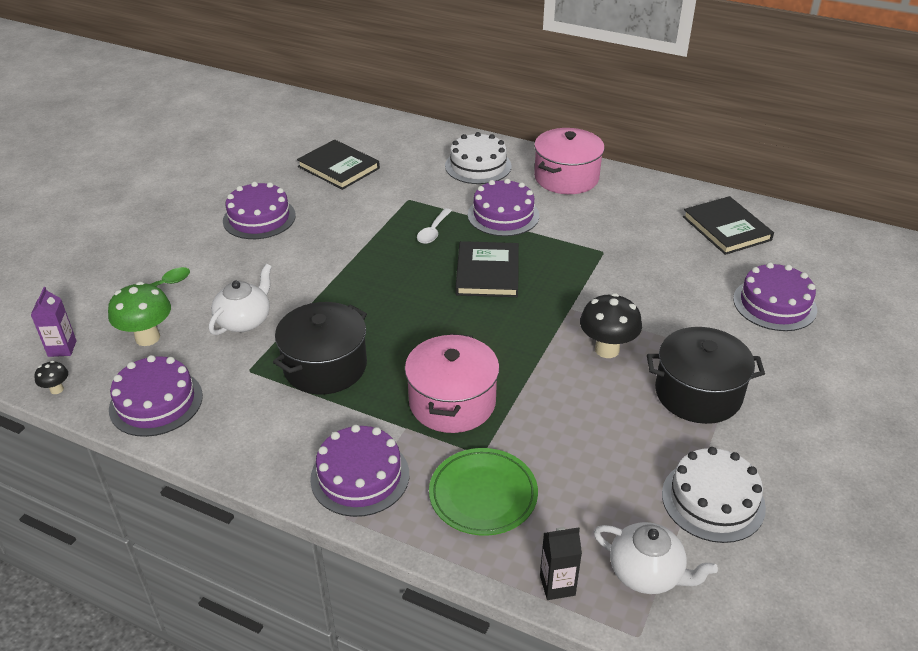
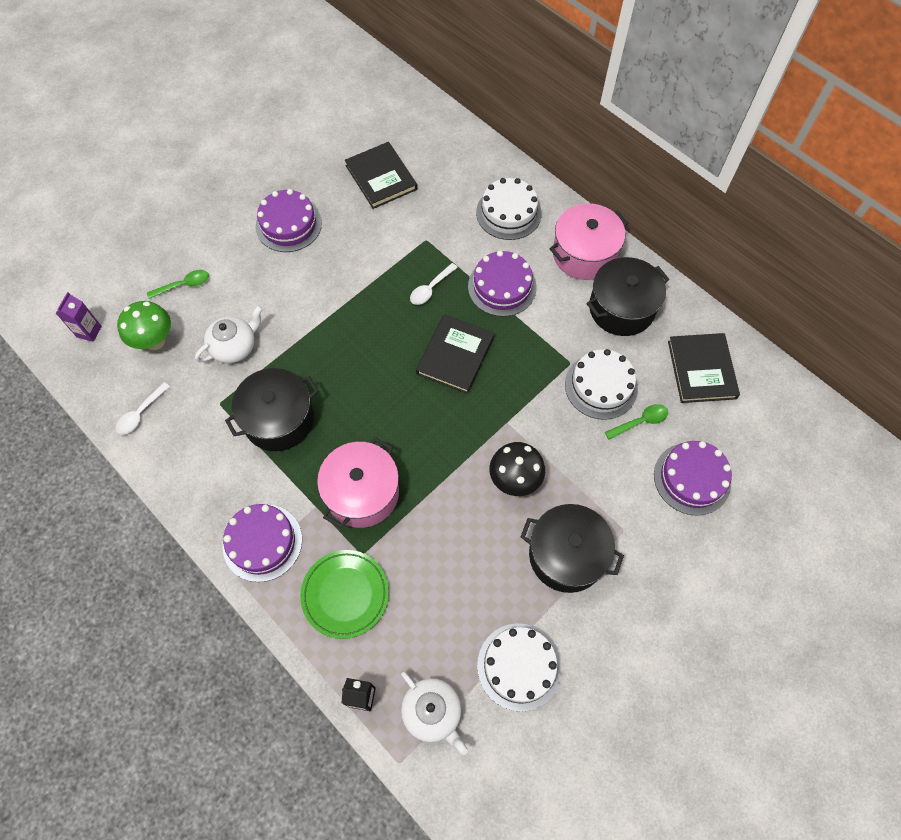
camera: 20 degrees right, 25 degrees up
(57, 389) = (74, 375): black mushroom -> none
(156, 402) = (140, 413): purple cake -> white spoon
(625, 205) = (621, 308): none -> black pot
(643, 261) = (601, 386): none -> white cake
(698, 276) = (640, 421): none -> green spoon

